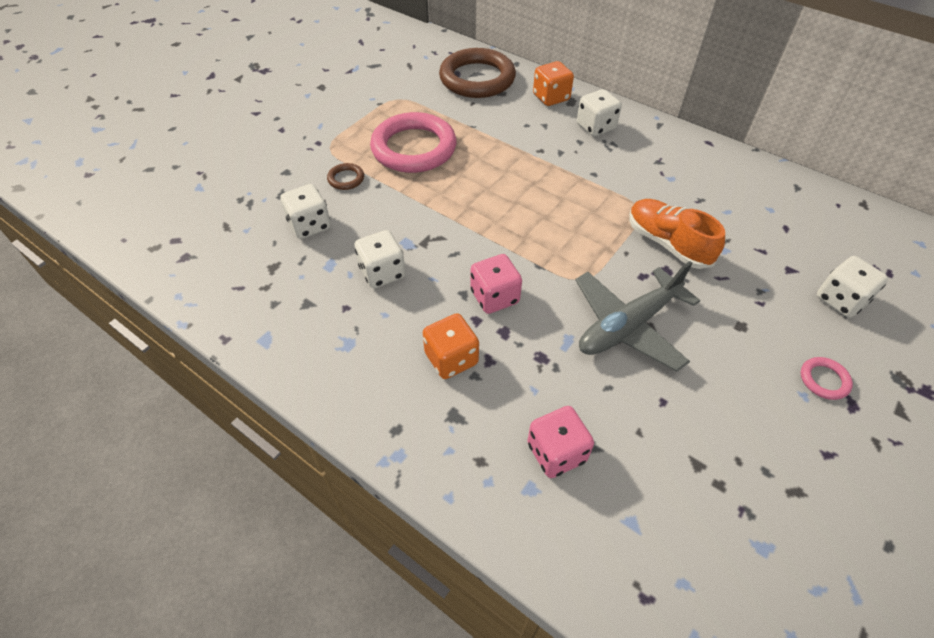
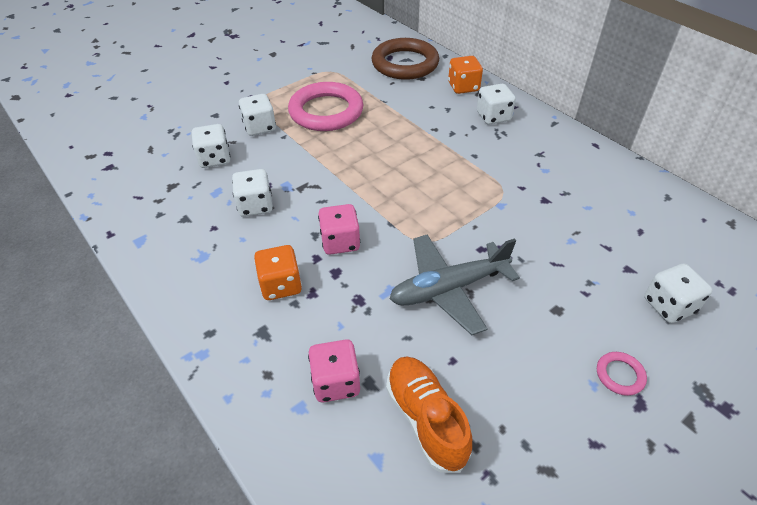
camera: 15 degrees right, 5 degrees down
(346, 179) = (260, 127): brown ring -> white dice
(667, 243) = (517, 225): orange shoe -> orange shoe (426, 419)

